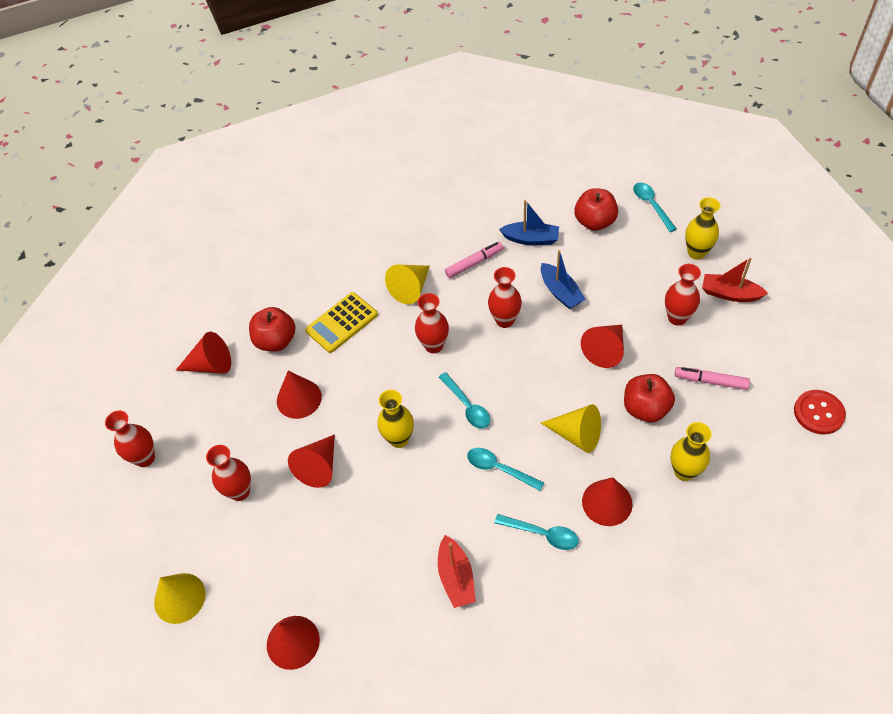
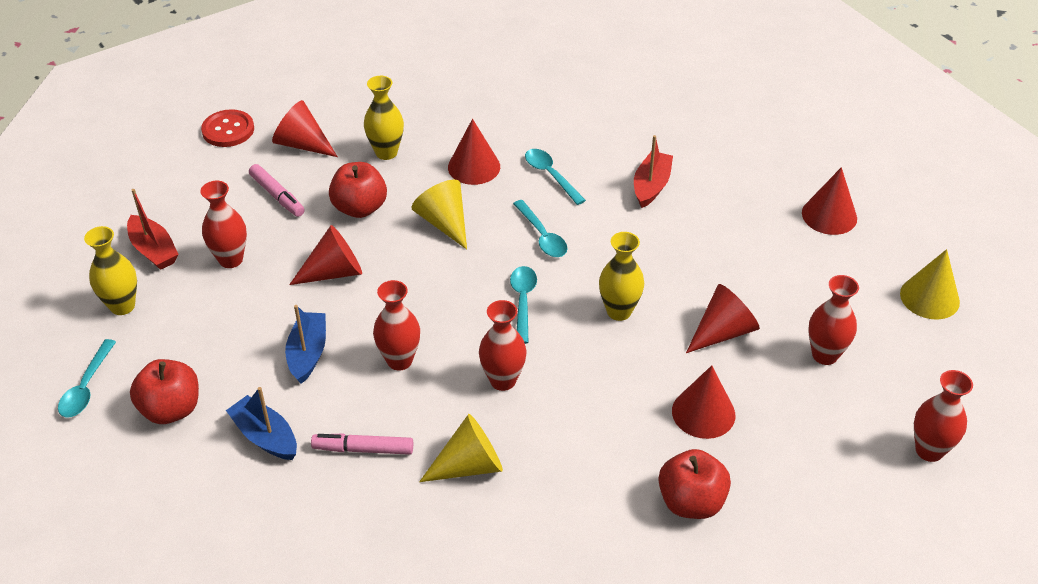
camera: 150 degrees left, 10 degrees down
(211, 365) = (796, 521): red cone -> red cone (302, 144)
(342, 323) = (590, 474): yellow calculator -> none

